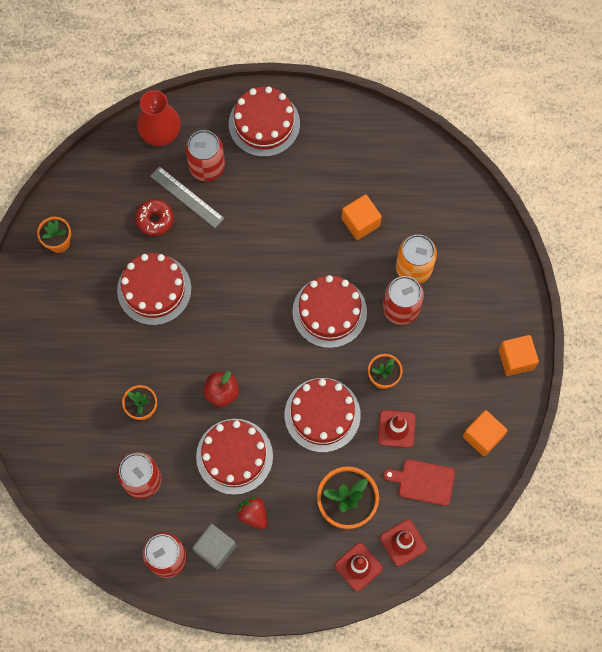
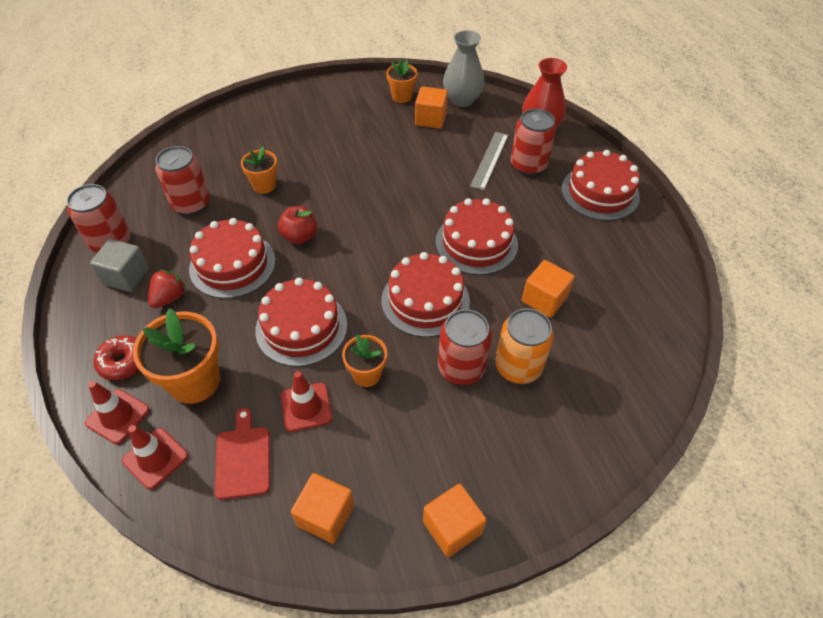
camera: 70 degrees right, 20 degrees down
(88, 187) = (462, 100): none -> grey vase
(106, 227) = (430, 119): none -> orange cube
(154, 289) = (386, 162): red cake -> red cake (476, 243)
(155, 220) = (455, 146): red donut -> red donut (123, 362)

